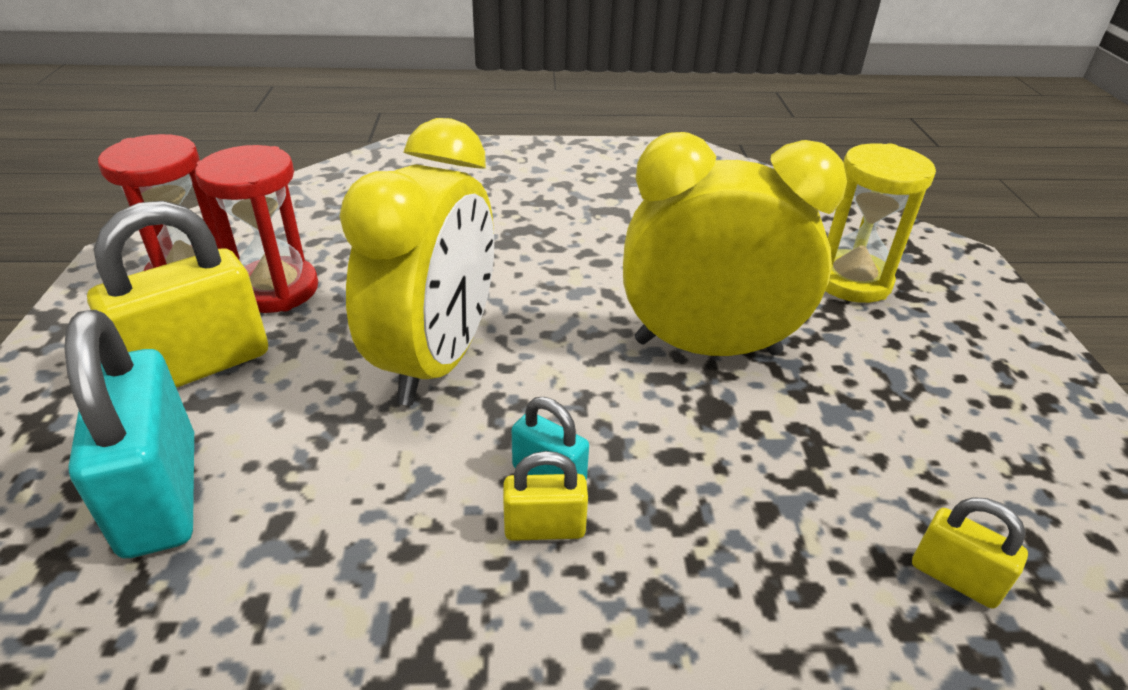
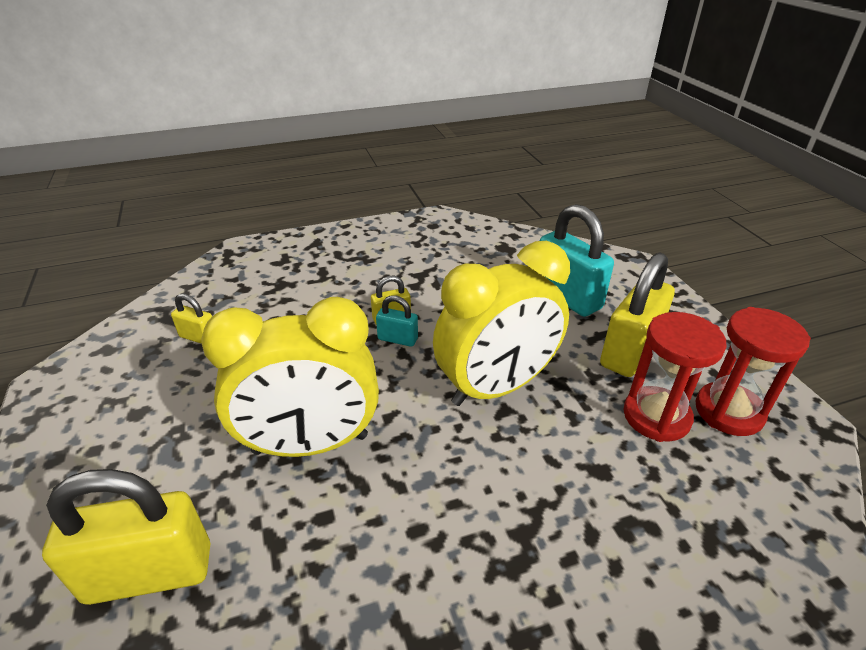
camera: 165 degrees right, 0 degrees up
(437, 360) = (496, 387): yellow clock -> yellow clock turned 120 degrees counterclockwise
(851, 281) = (150, 573): yellow hourglass -> yellow padlock

